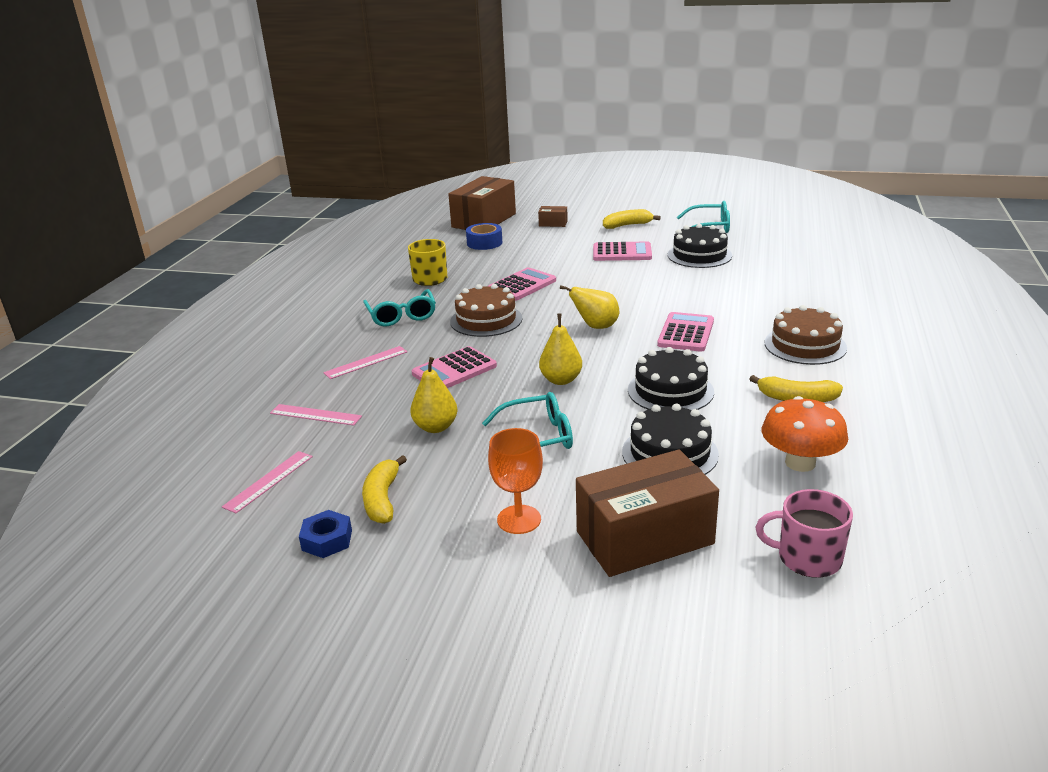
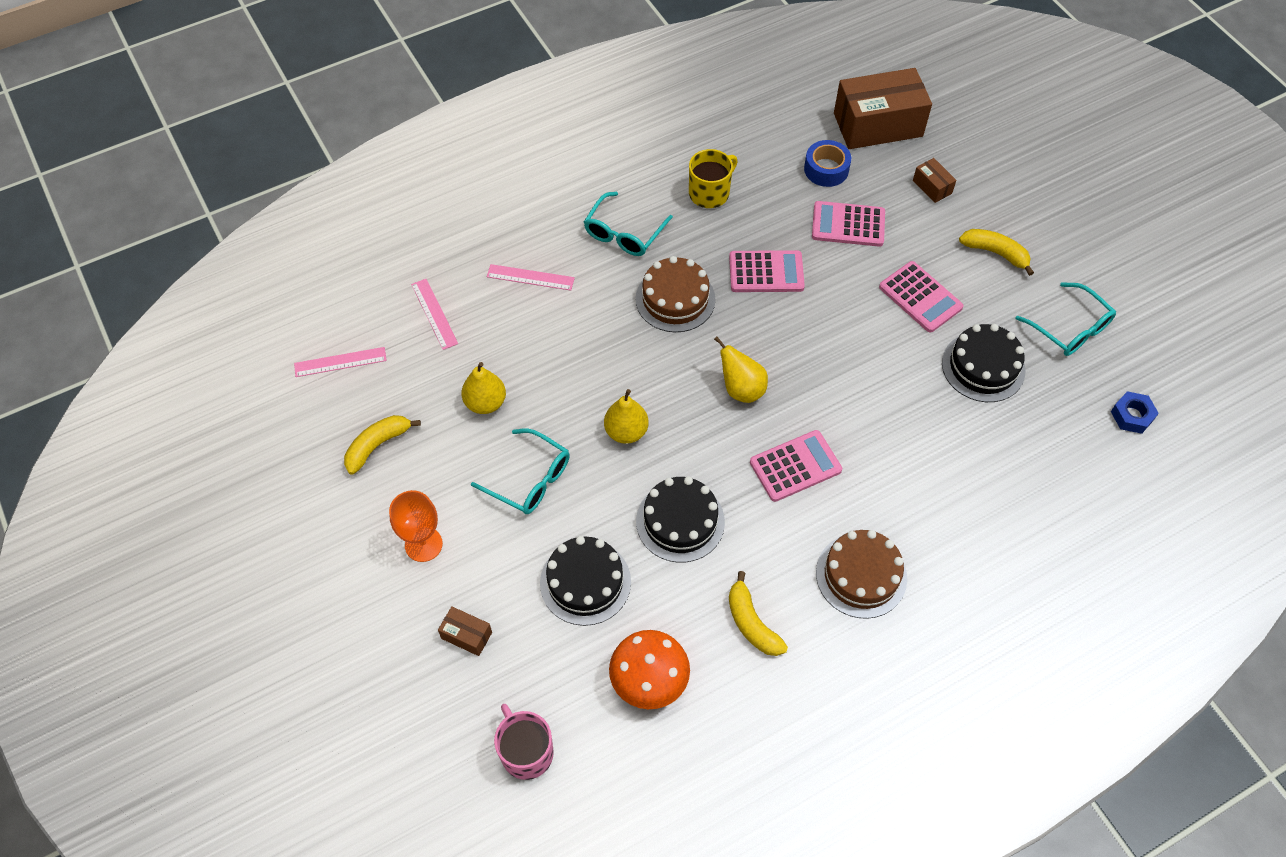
camera: 45 degrees right, 30 degrees up
(327, 540) = (313, 452): blue nut -> blue nut (1132, 416)
(454, 370) = (574, 346): pink calculator -> pink calculator (848, 224)
(644, 538) = (466, 635): brown box -> brown box, size x0.43

